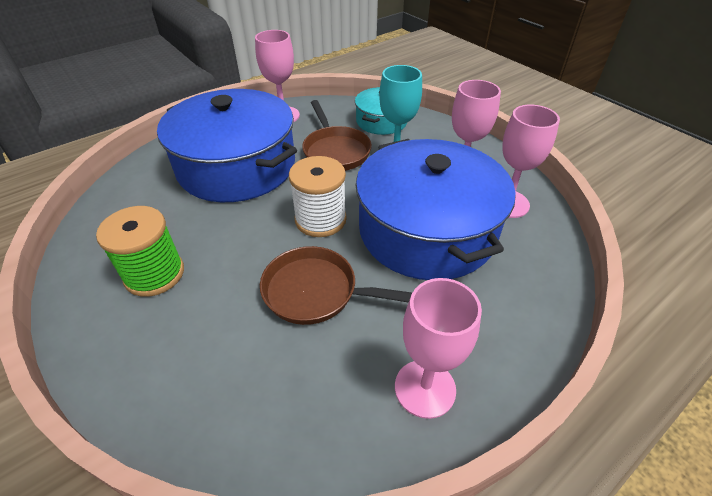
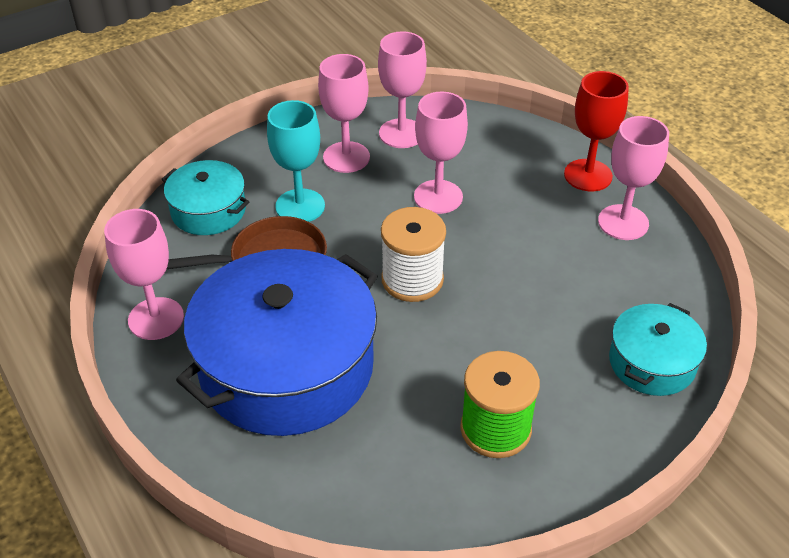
camera: 85 degrees left, 0 degrees up
(204, 403) = (652, 362): none -> turquoise pot
(316, 292) = (523, 285): brown pan -> none
(426, 230) = (438, 197): blue pot -> pink goblet
(501, 354) = (588, 175): none -> red goblet

